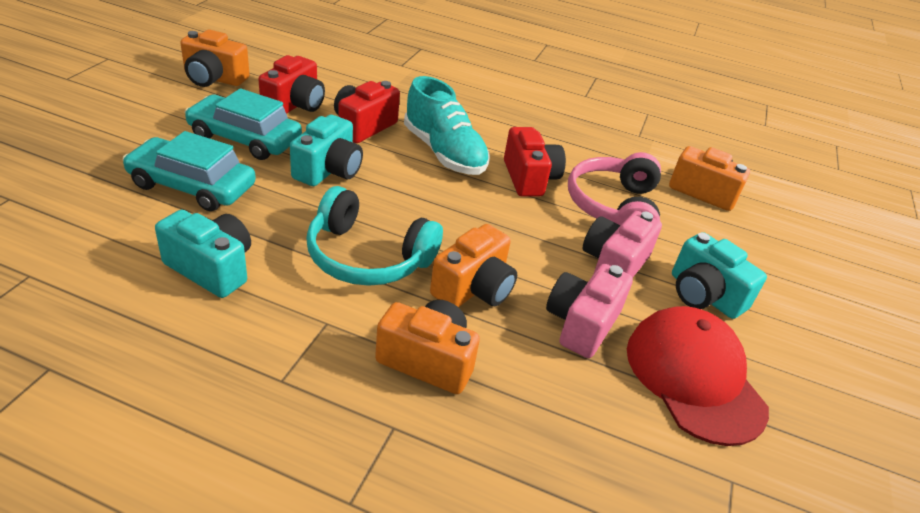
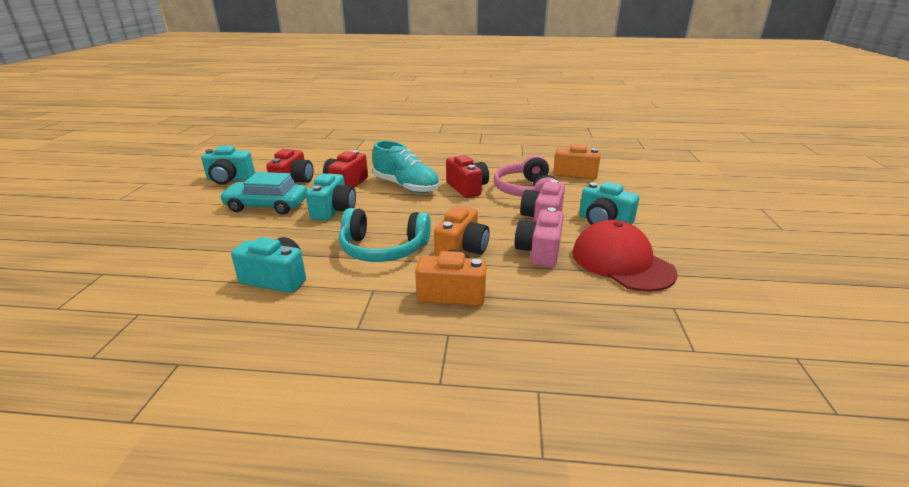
camera: 10 degrees left, 10 degrees down
(192, 186) = (241, 238): turquoise car -> none
(214, 78) = (230, 179): orange camera -> turquoise camera

